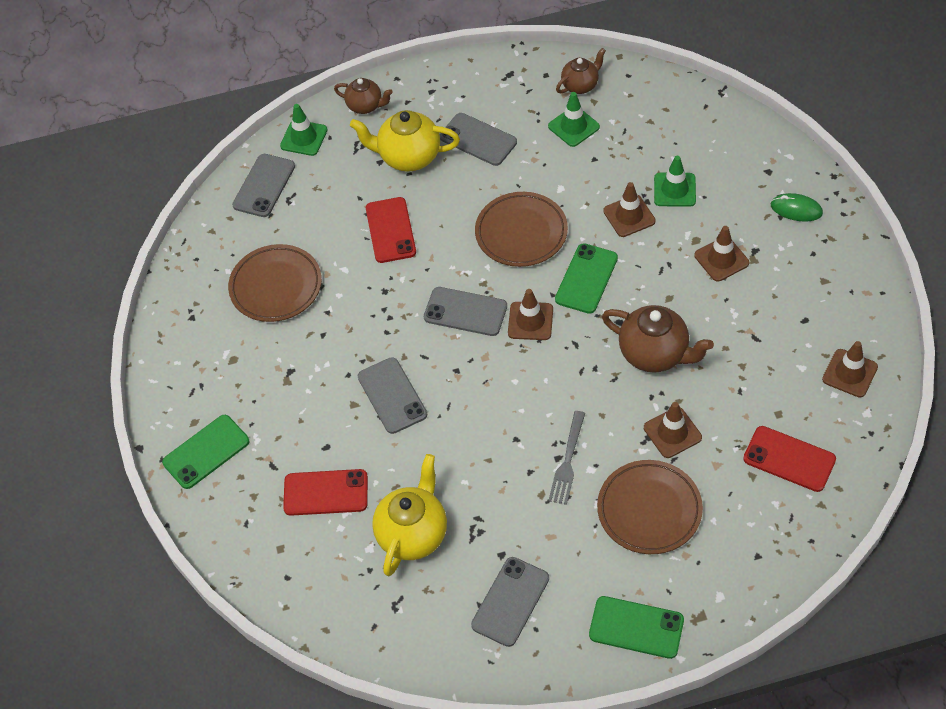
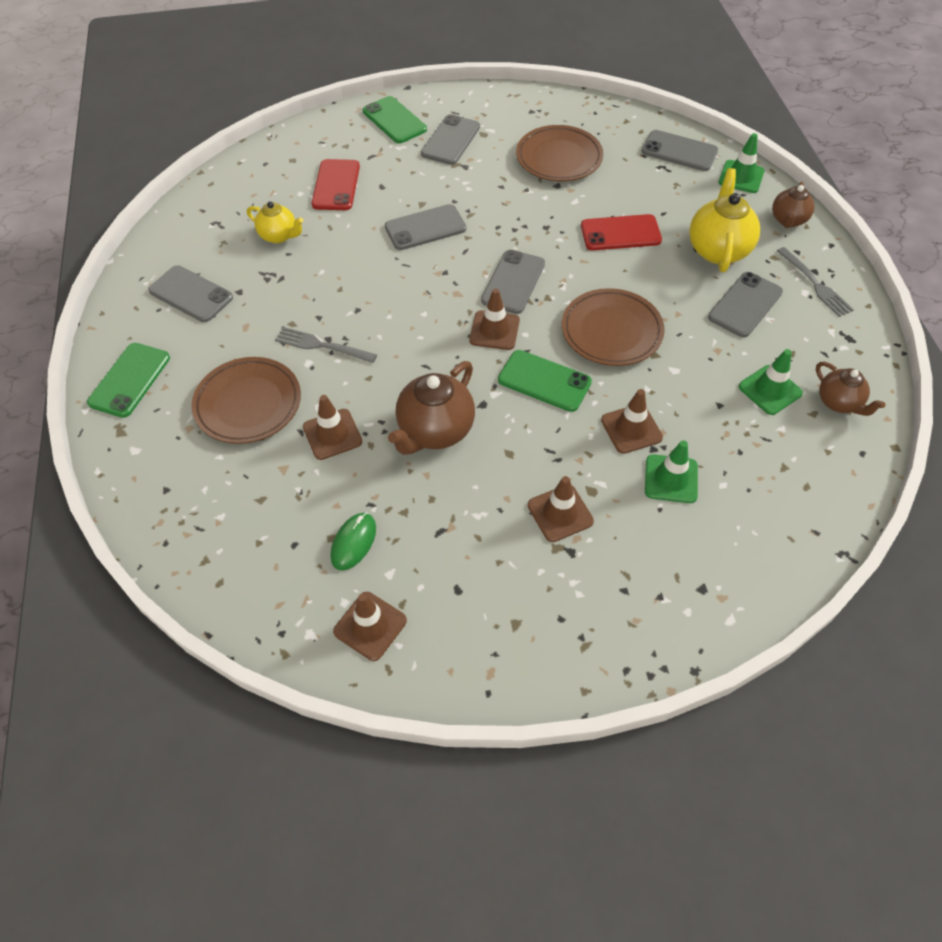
camera: 90 degrees right, 0 degrees up
(244, 390) = (450, 140): none -> grey phone
(413, 534) = (279, 236): yellow teapot -> yellow teapot, size x0.61
(448, 92) = (815, 284): none -> grey fork
(789, 459) = (270, 538): red phone -> none
(796, 209) = (635, 611): green mouse -> green mouse (353, 542)

